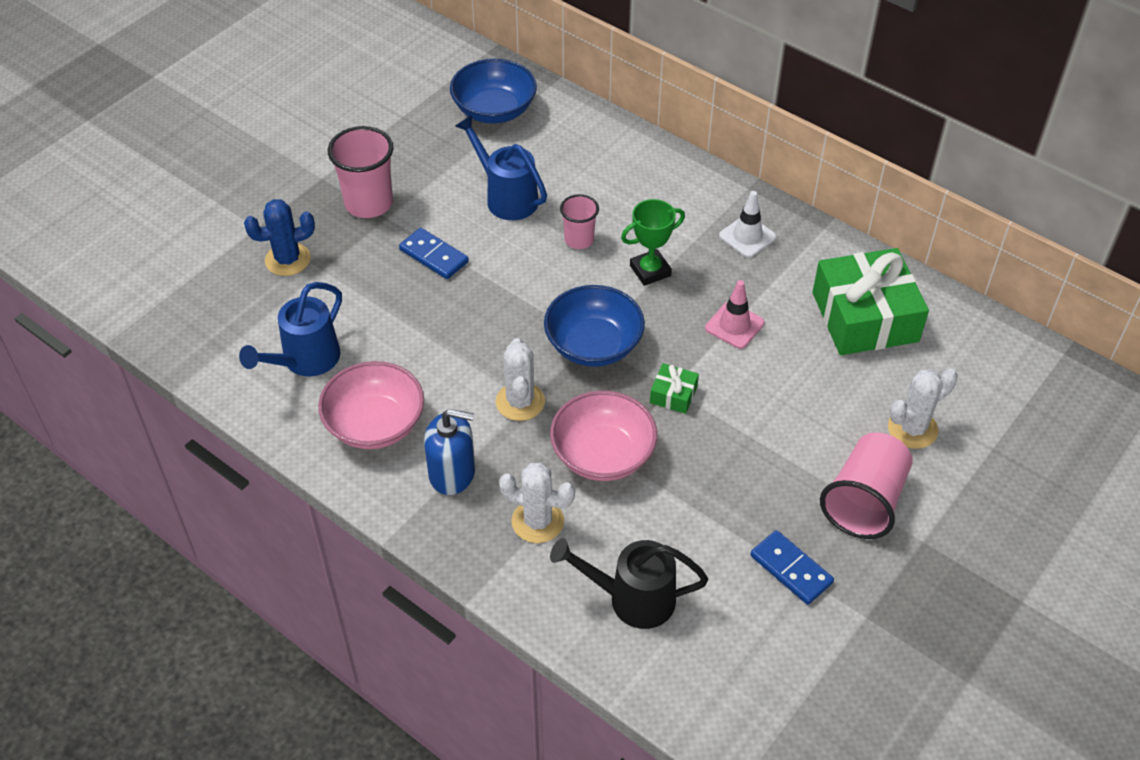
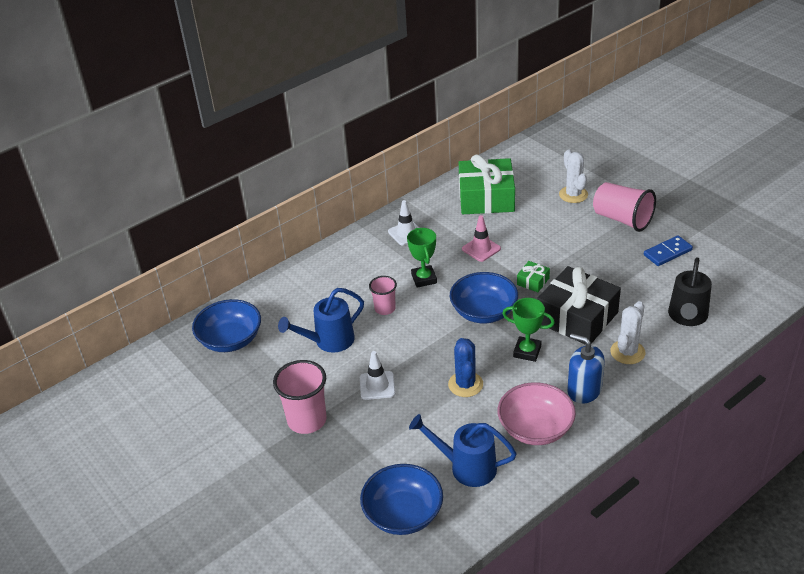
camera: 75 degrees left, 10 degrees down
(231, 312) = (403, 514): none -> blue bowl
(288, 260) = (354, 474): blue cactus -> blue cactus (465, 384)
(305, 361) = (466, 467): blue watering can -> blue watering can turned 150 degrees clockwise
(433, 256) = (377, 385): blue domino -> white traffic cone
(452, 473) = (584, 390): blue soap dispenser -> blue soap dispenser turned 75 degrees counterclockwise
(520, 402) = (527, 351): white cactus -> green trophy
(603, 454) = (577, 317): pink bowl -> black gift

